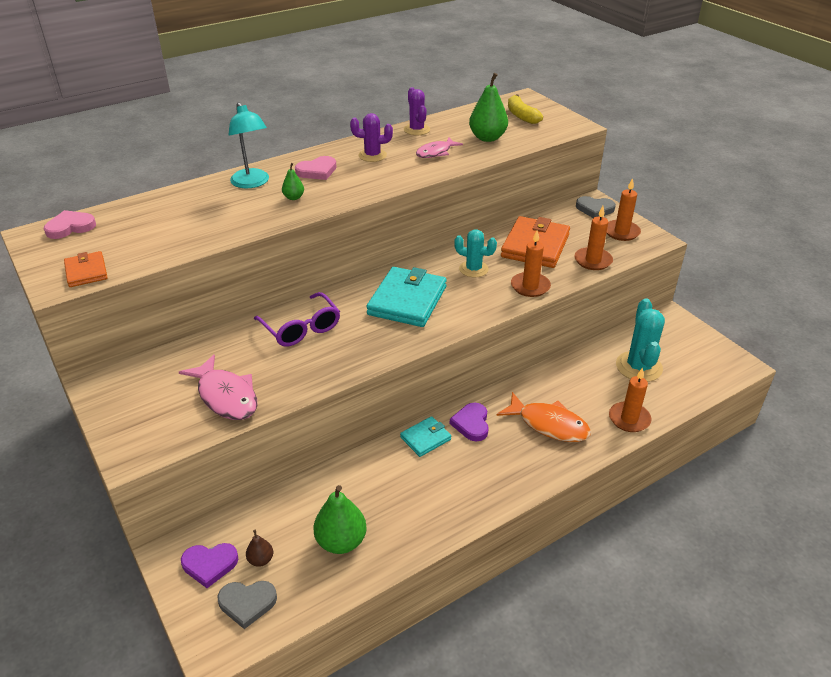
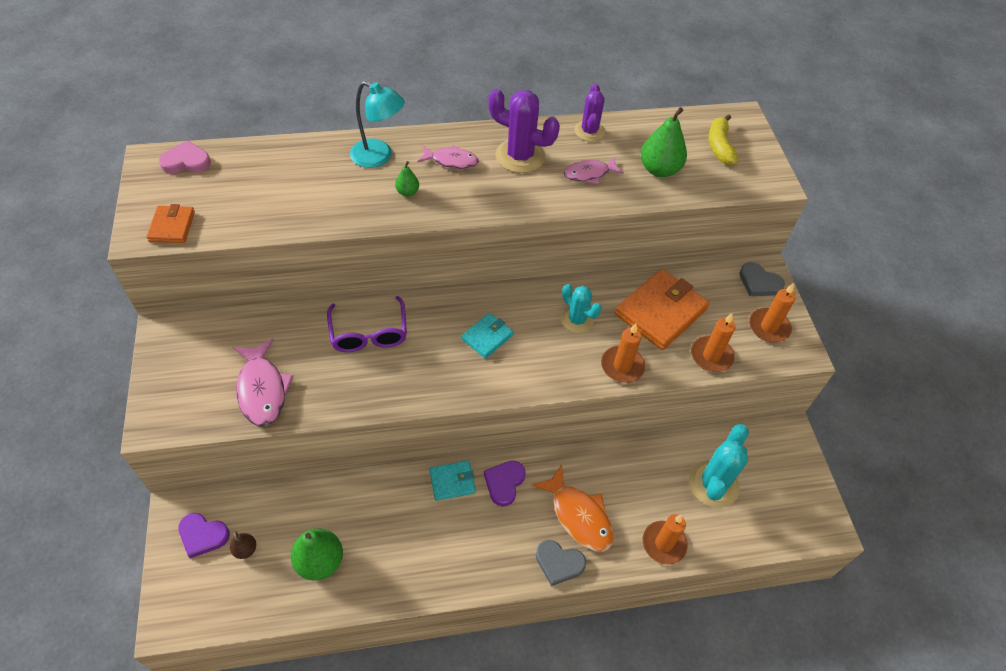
camera: 20 degrees right, 15 degrees up
(247, 603) = (214, 588): grey heart -> grey heart (559, 563)
(252, 183) = (379, 157): turquoise lamp -> turquoise lamp turned 60 degrees counterclockwise
(317, 171) = (451, 161): pink heart -> pink fish
(372, 155) = (520, 156): purple cactus -> purple cactus, size x1.56
(407, 300) = (487, 337): turquoise wallet -> turquoise wallet, size x0.53

